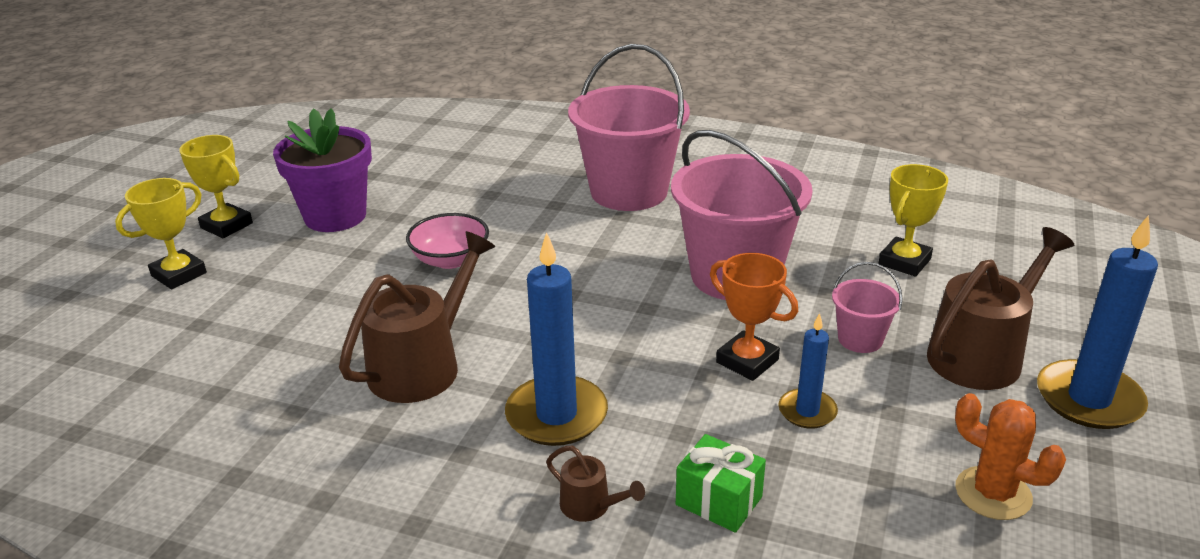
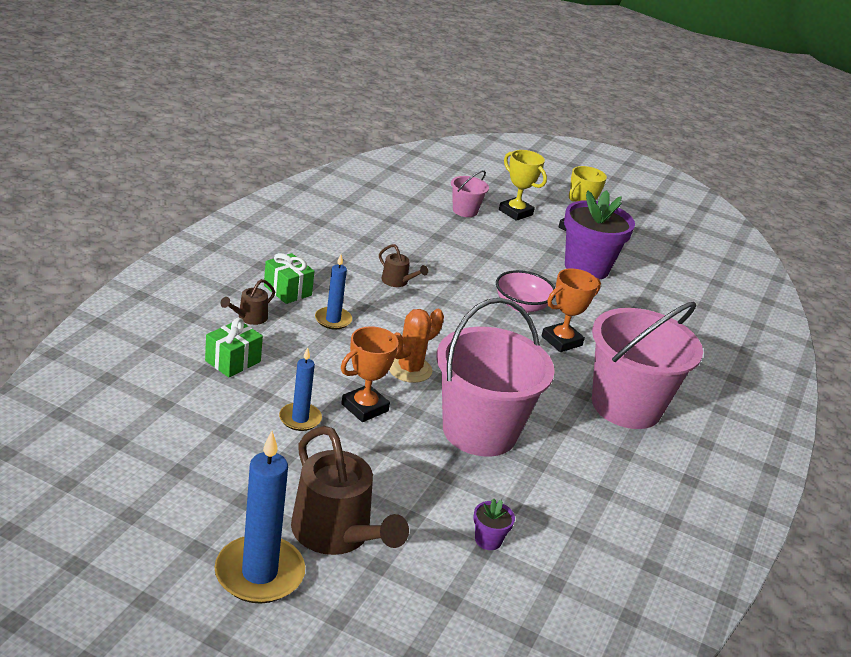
camera: 90 degrees right, 0 degrees up
(422, 365) = (397, 281): brown watering can -> brown watering can, size x0.47
(489, 476) = (287, 290): none -> green gift
(521, 230) = (561, 341): none -> orange trophy
(556, 415) = (333, 320): blue candle -> blue candle, size x0.57
(860, 339) = (376, 472): pink bucket -> pink bucket (465, 211)
(904, 262) = (488, 540): yellow trophy -> purple flower pot
(993, 493) = (185, 475): orange cactus -> orange cactus (410, 369)

